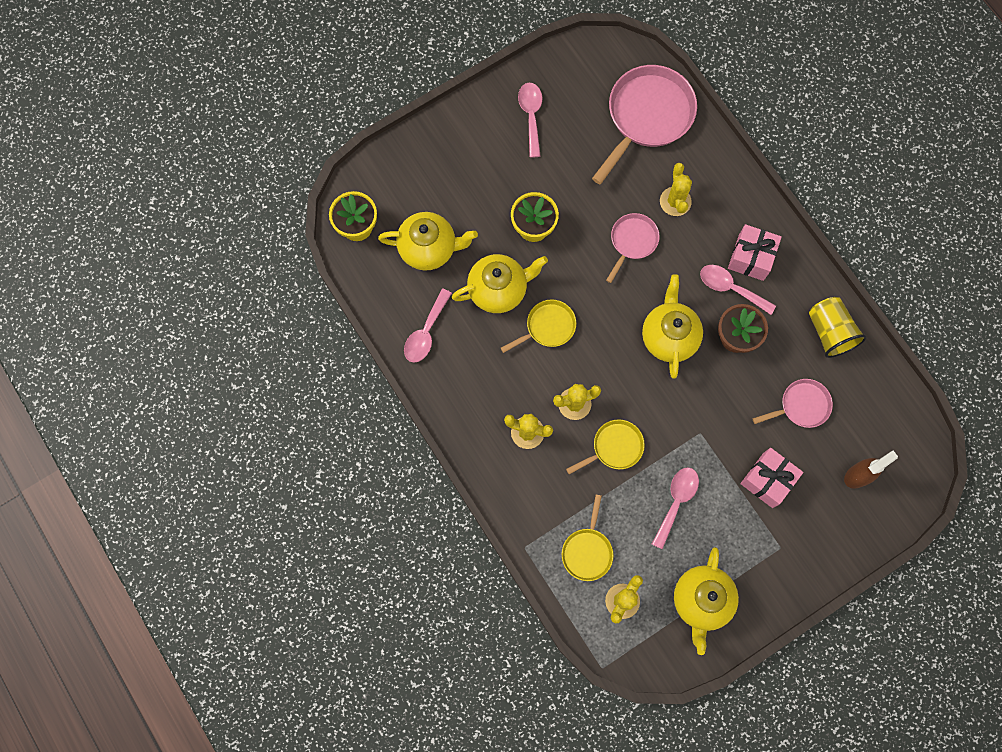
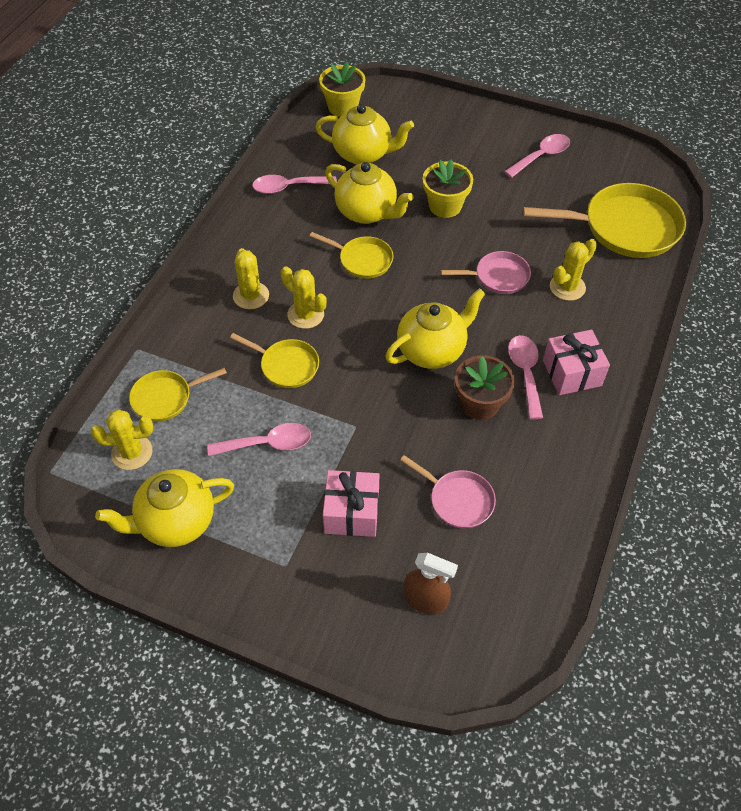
camera: 55 degrees right, 20 degrees down
(429, 248) = (363, 154): yellow teapot -> yellow teapot turned 45 degrees counterclockwise
(647, 116) = (624, 227): pink pan -> yellow pan
(830, 332) = (560, 482): yellow cup -> none

